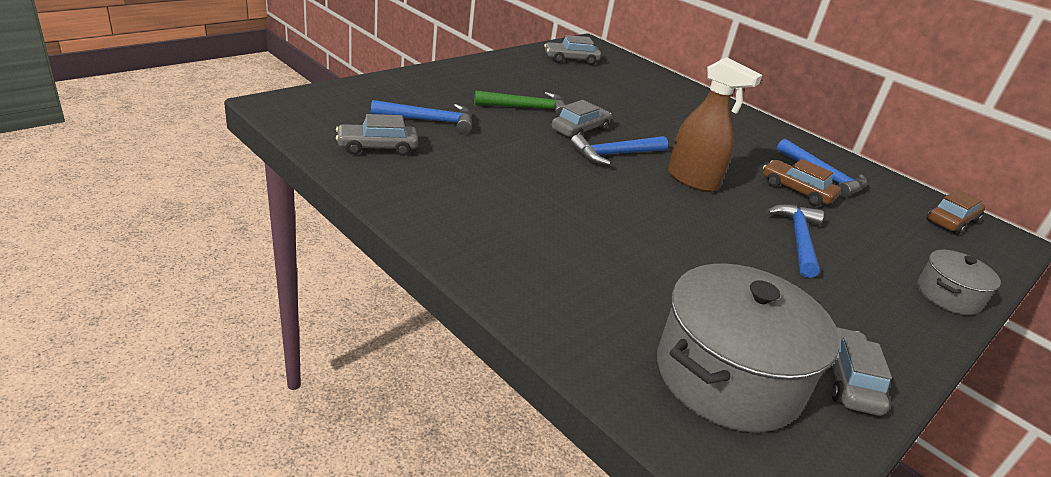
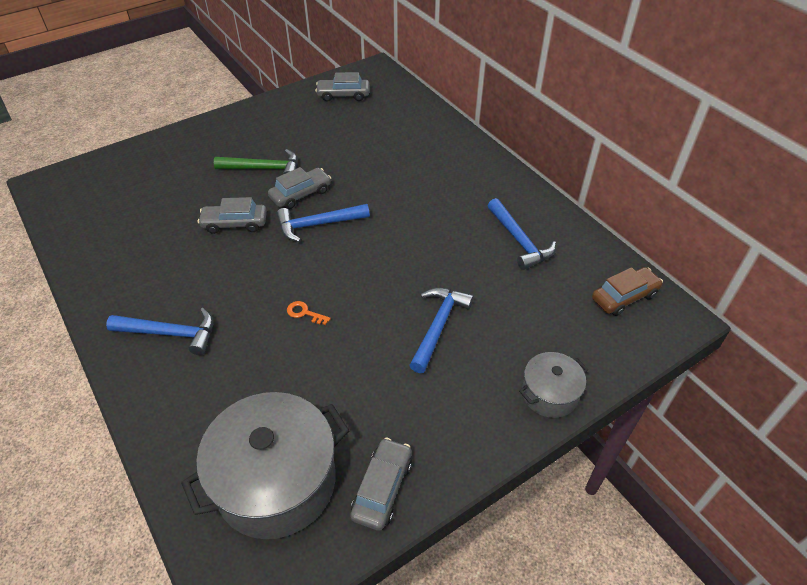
camera: 15 degrees right, 15 degrees up
(377, 147) = (106, 230): grey car -> grey car (235, 223)
(430, 121) = (166, 193): blue hammer -> blue hammer (171, 333)
(652, 225) = (304, 313): none -> orange key
(692, 181) = (376, 254): brown spray bottle -> none
(796, 191) = (477, 263): brown car -> none

